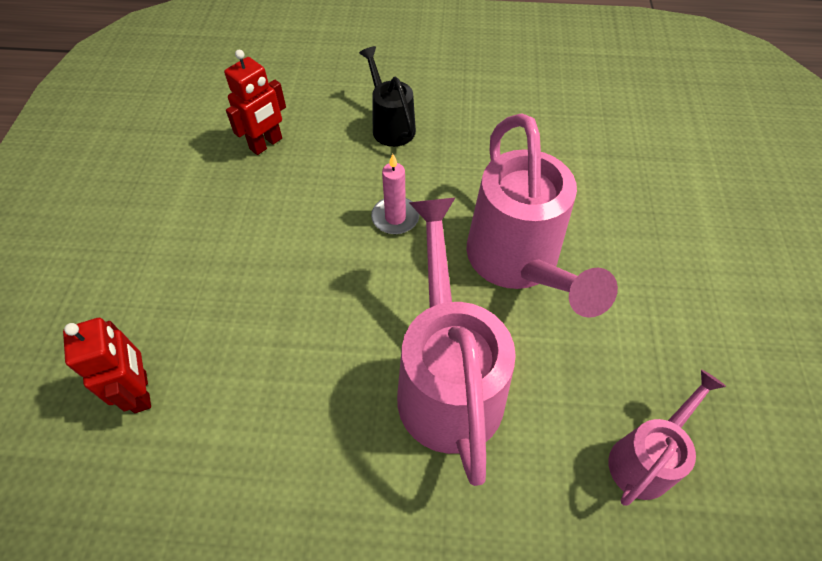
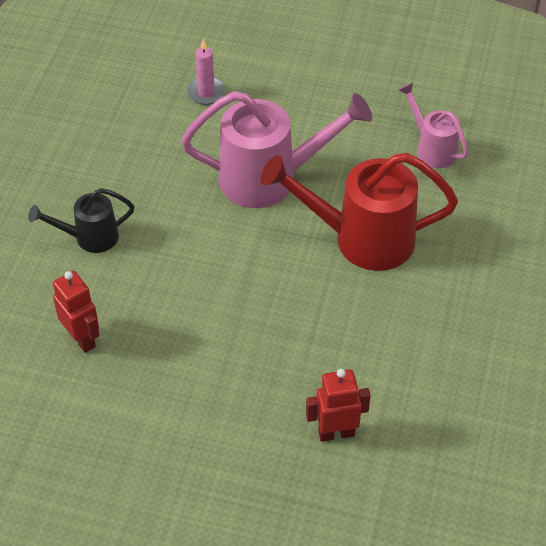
camera: 80 degrees left, 5 degrees down
(395, 217) = (203, 249): pink candle -> pink candle (206, 92)
(447, 382) = (362, 239): pink watering can -> red watering can

